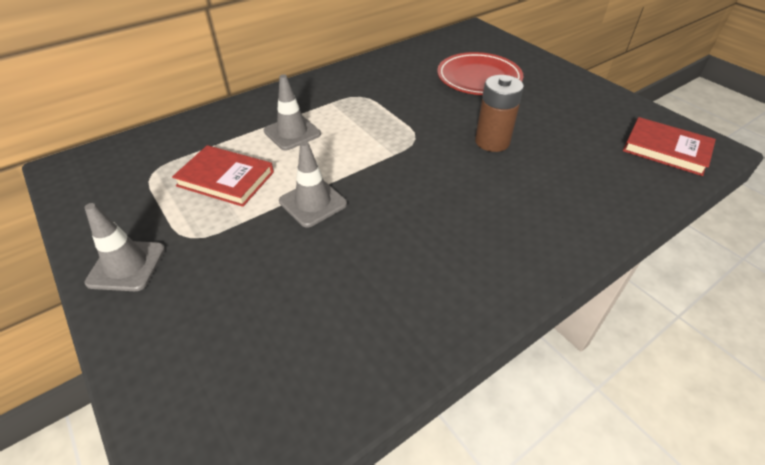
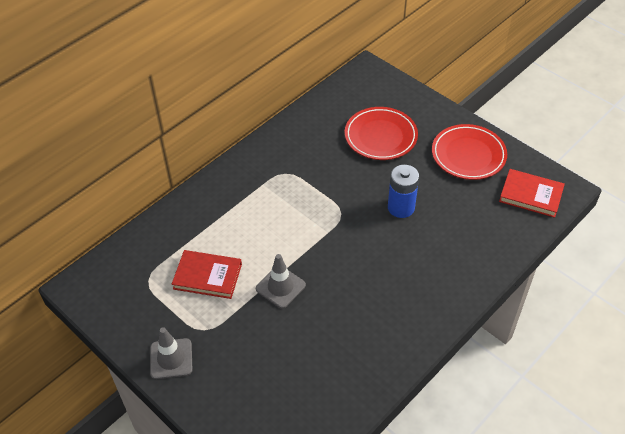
camera: 10 degrees left, 5 degrees up
(292, 133) = (242, 222): grey traffic cone -> none
(492, 142) = (401, 207): brown battery -> blue battery
(582, 104) = (468, 155): none -> red plate

